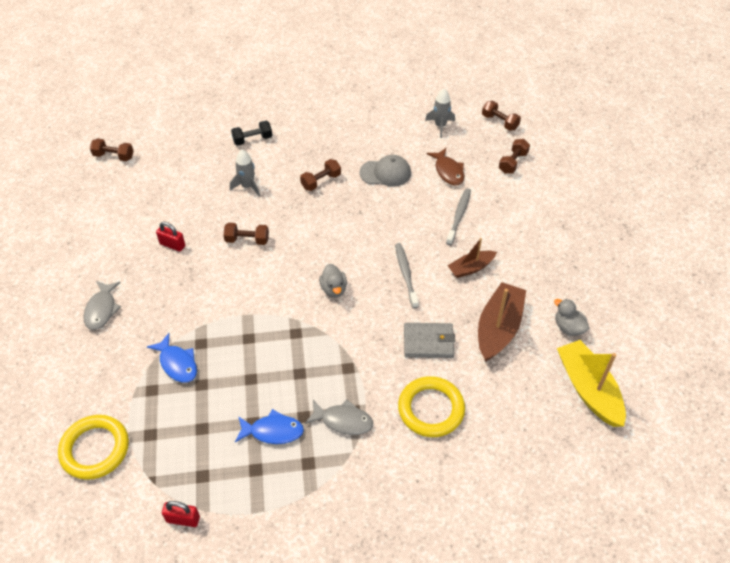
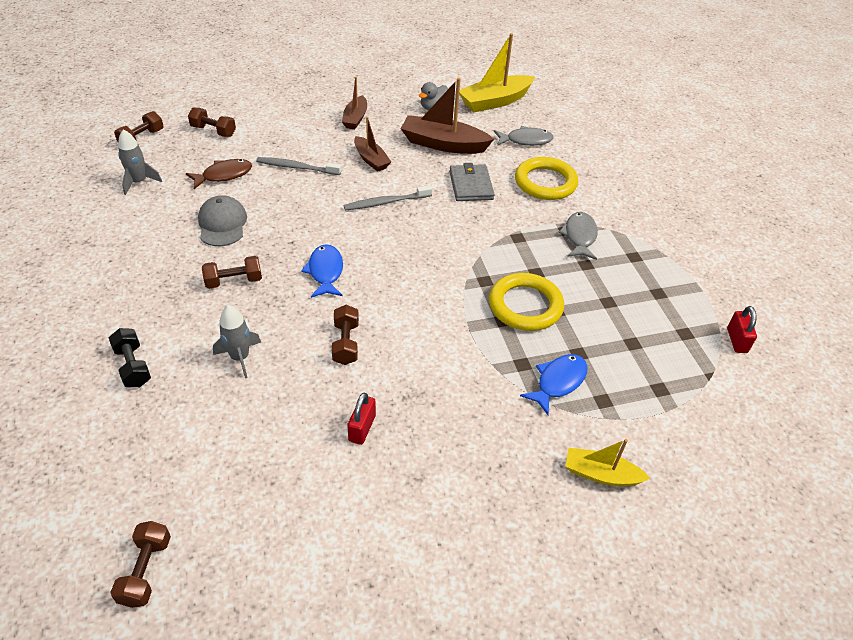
camera: 100 degrees left, 5 degrees down
(92, 372) = (601, 474): none -> yellow boat
(95, 449) = (702, 440): yellow ring -> yellow ring (525, 306)
(102, 310) = (497, 491): grey fish -> grey fish (526, 140)
(273, 431) = (611, 285): blue fish -> blue fish (325, 272)
(321, 181) = (234, 281): brown dumbbell -> brown dumbbell turned 60 degrees counterclockwise
(333, 289) = (416, 255): grey duck -> none
(541, 260) = (355, 118): none -> brown boat

